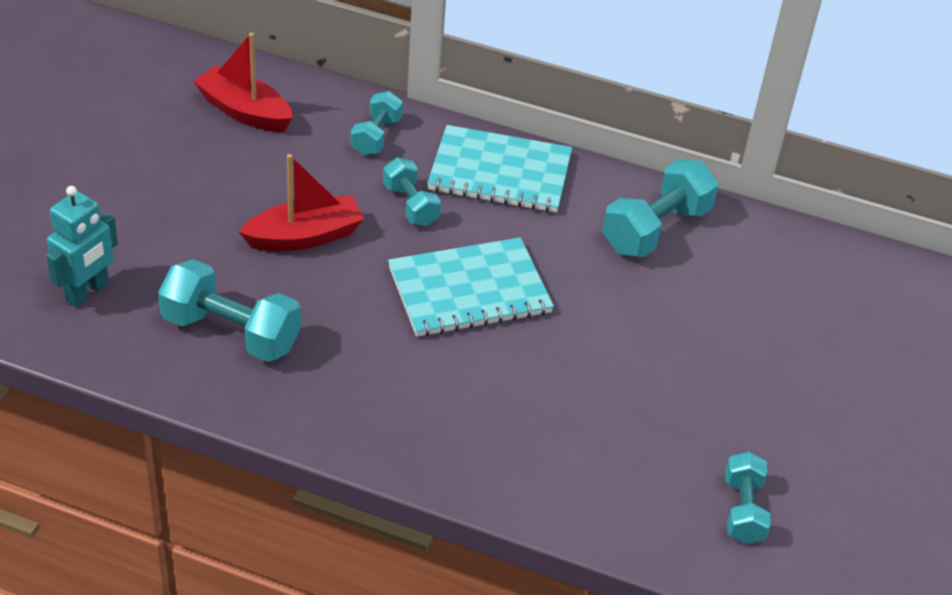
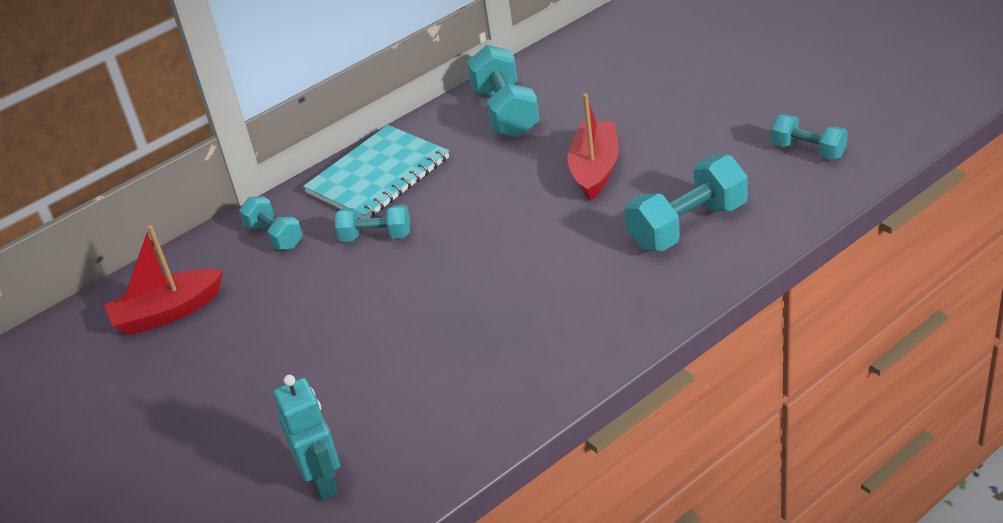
camera: 50 degrees left, 5 degrees down
(231, 333) = (448, 388): turquoise dumbbell -> turquoise dumbbell (688, 226)
(305, 236) = (363, 311): red boat -> red boat (595, 169)
(469, 290) = (499, 228): turquoise notebook -> none

